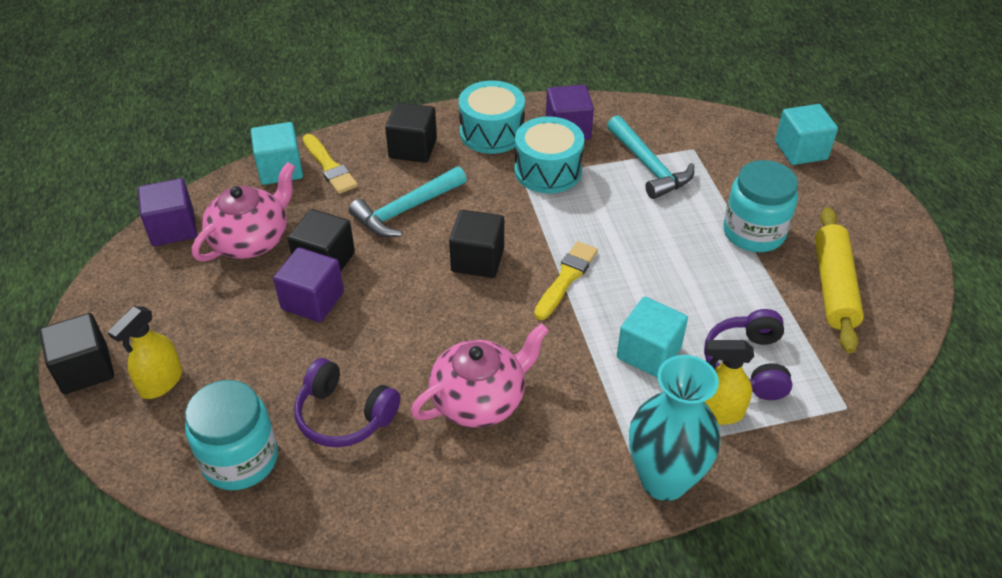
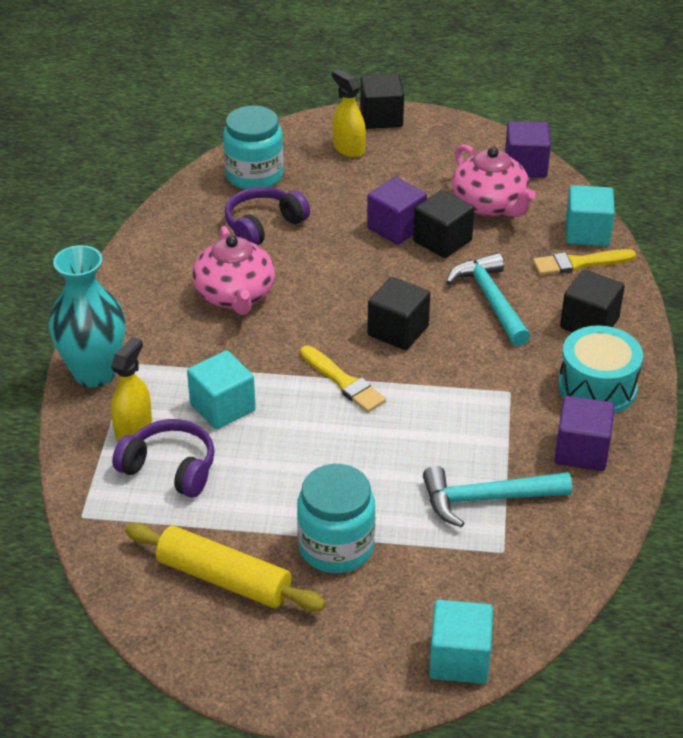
camera: 110 degrees right, 5 degrees down
(548, 171) = (512, 413): turquoise drum -> none

